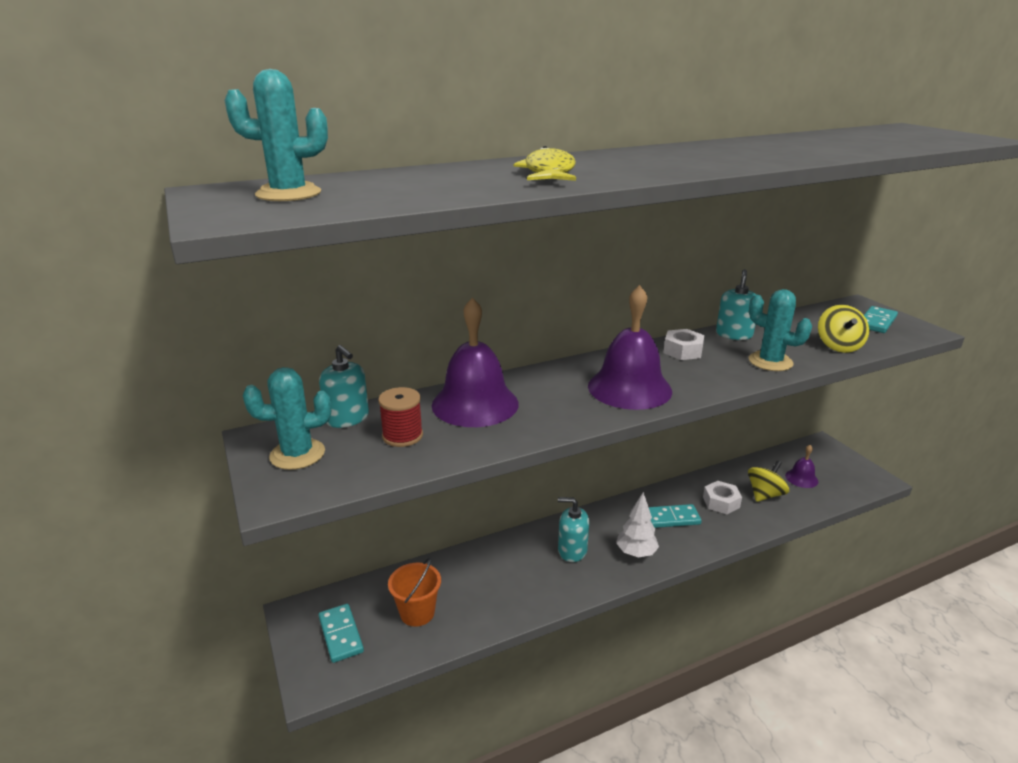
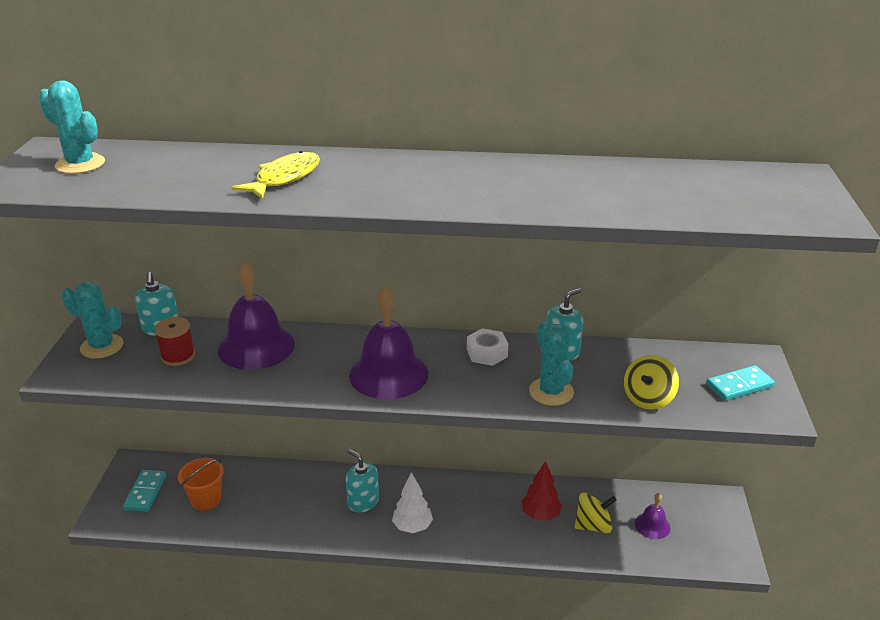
camera: 30 degrees right, 5 degrees up
(672, 518) = (477, 510): turquoise domino -> none
(721, 502) = (540, 515): white nut -> red tree

